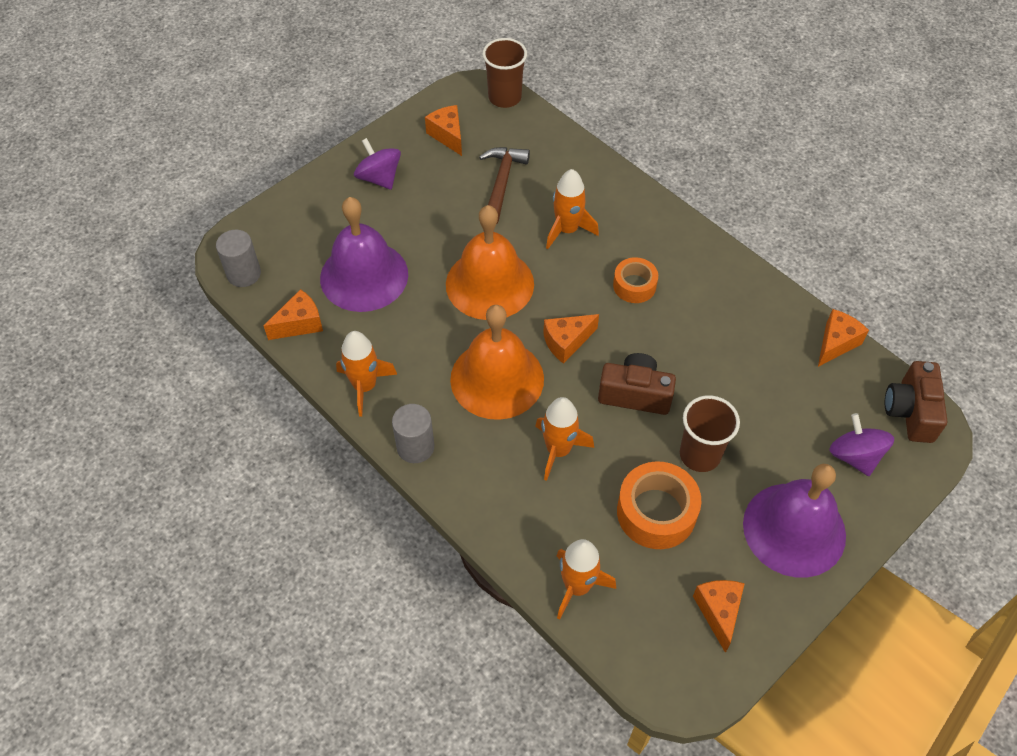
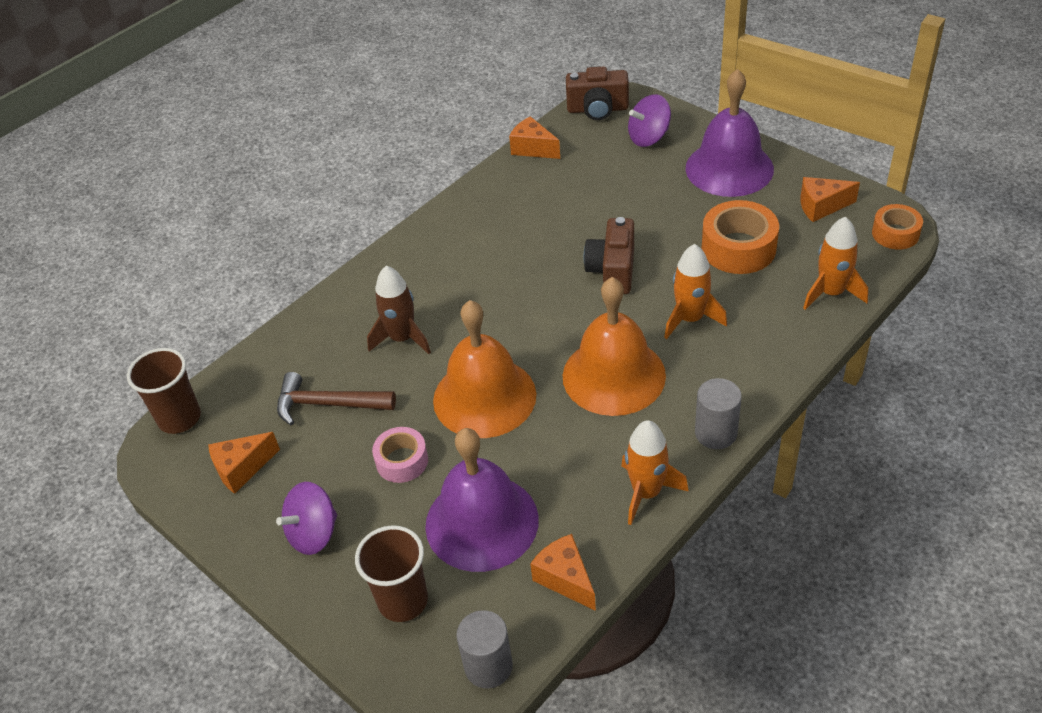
camera: 90 degrees left, 10 degrees down
(434, 228) = (402, 461): none -> pink tape
(566, 342) = (557, 325): orange cheese -> none
(567, 230) = (402, 338): orange rocket -> brown rocket
(634, 285) = (477, 280): orange tape -> orange tape (895, 234)
(700, 455) = (670, 224): brown cup -> brown cup (403, 601)

